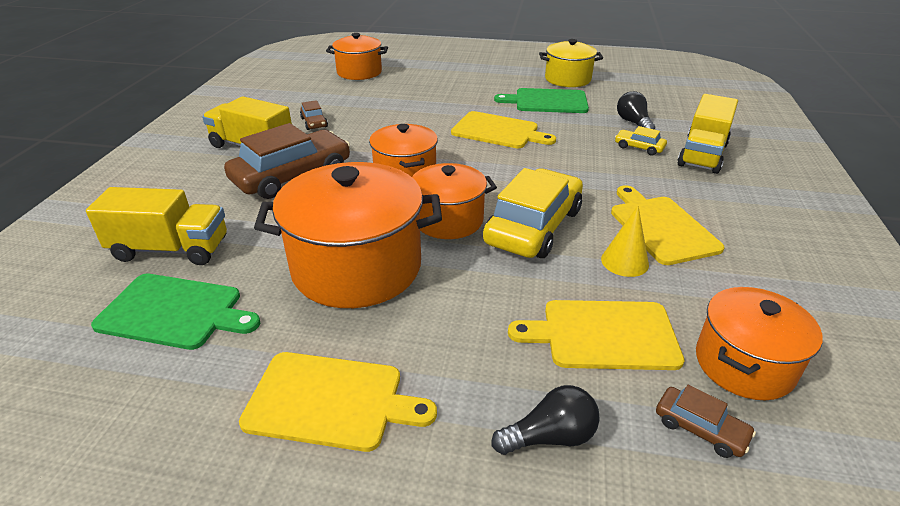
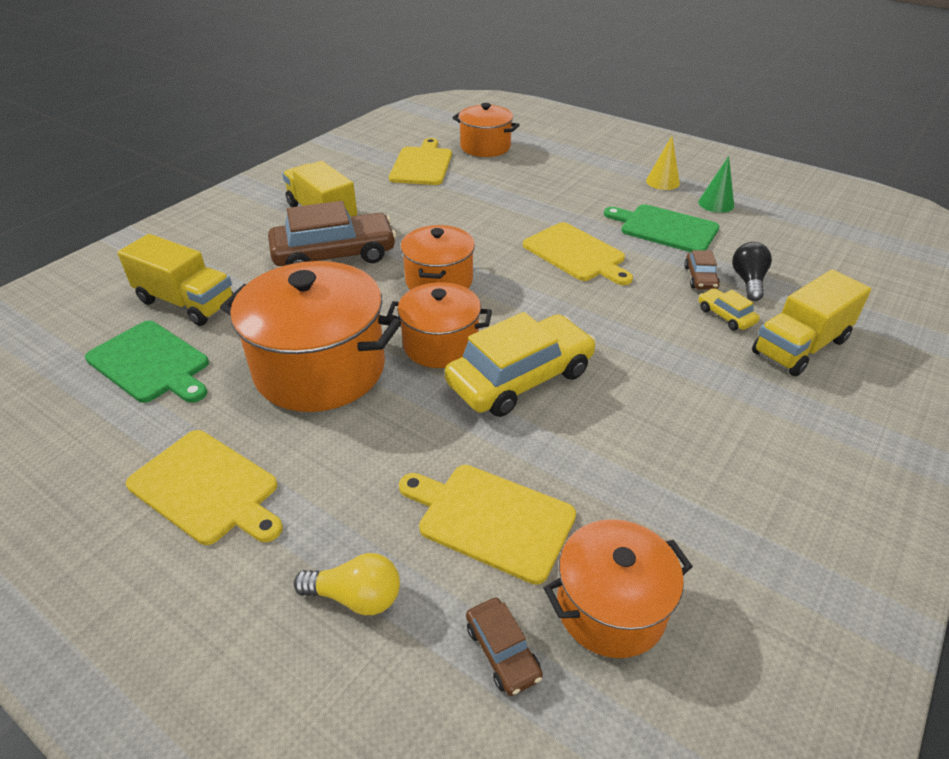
camera: 25 degrees right, 5 degrees up
(314, 122) = (397, 199): brown car -> brown car (700, 278)
(550, 437) = (356, 597): black light bulb -> yellow light bulb
(567, 79) = (716, 204): yellow pot -> green cone
(624, 261) = (583, 449): yellow cone -> yellow cone (662, 182)
(661, 227) = (662, 422): yellow cutting board -> yellow cutting board (422, 165)

